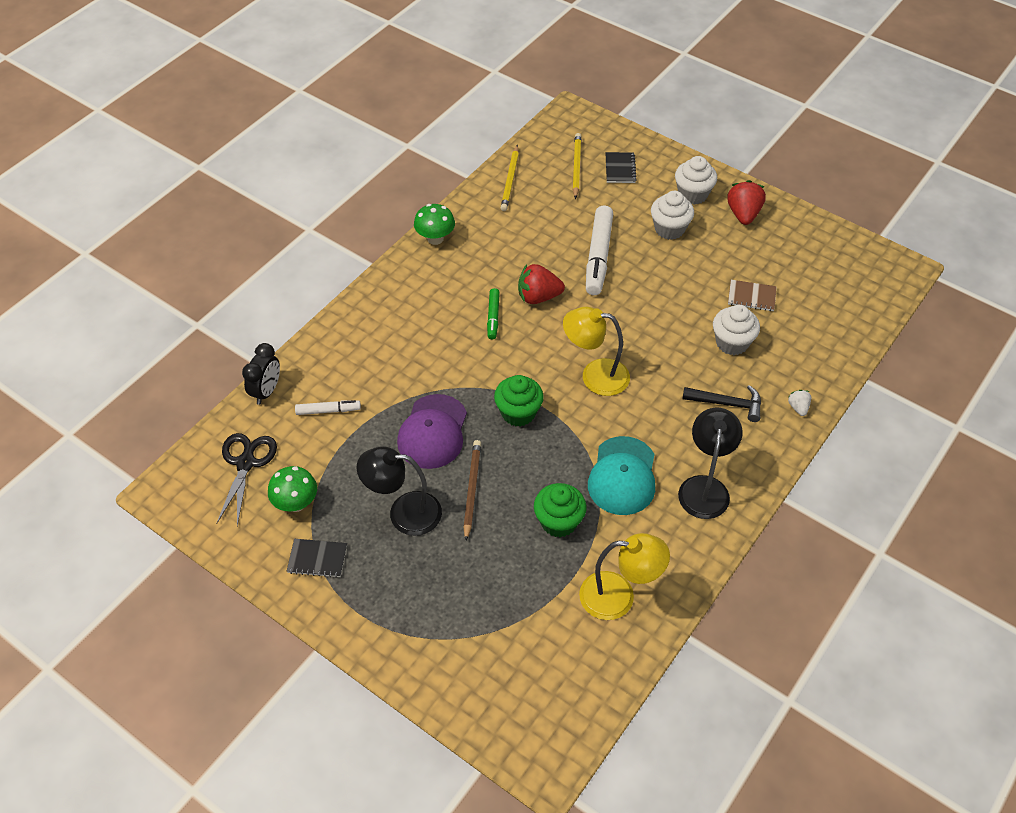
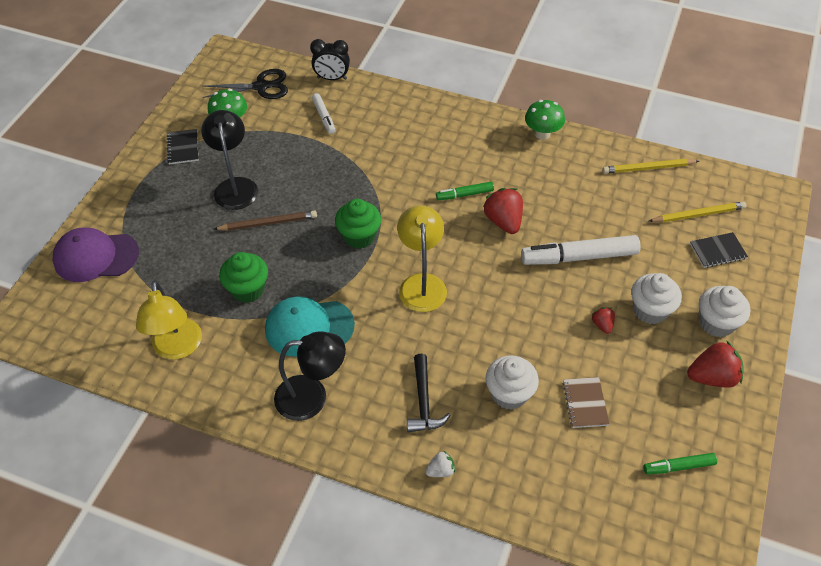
camera: 75 degrees right, 0 degrees up
(433, 432) = (321, 184): purple cap -> purple cap (96, 257)
(676, 263) = (602, 325): none -> red strawberry
(818, 259) = (678, 466): none -> green marker

